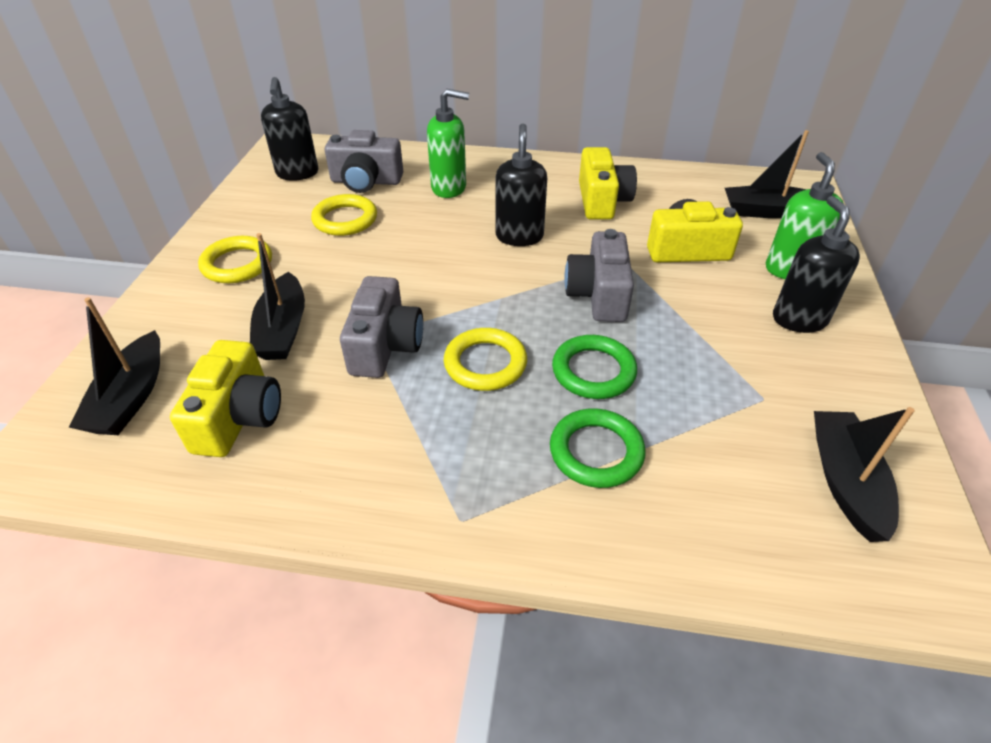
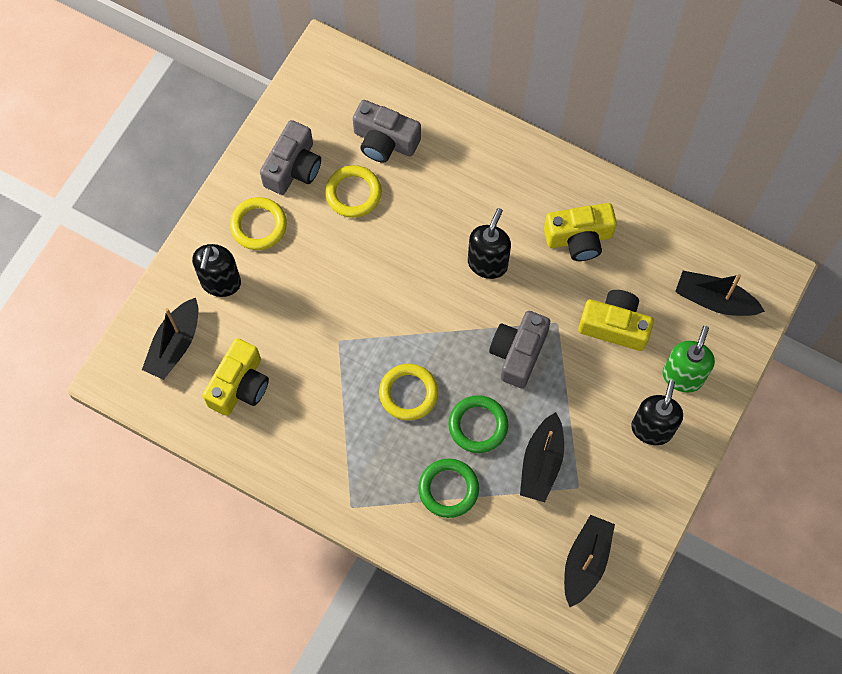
camera: 20 degrees right, 25 degrees up
(283, 329) = (280, 312): black boat -> black boat (541, 463)
(297, 173) = (327, 108): black soap dispenser -> black soap dispenser (220, 283)
(385, 346) = (346, 353): grey camera -> grey camera (293, 168)
(449, 188) = (454, 175): green soap dispenser -> none
(602, 201) = (579, 238): yellow camera -> yellow camera turned 60 degrees clockwise

